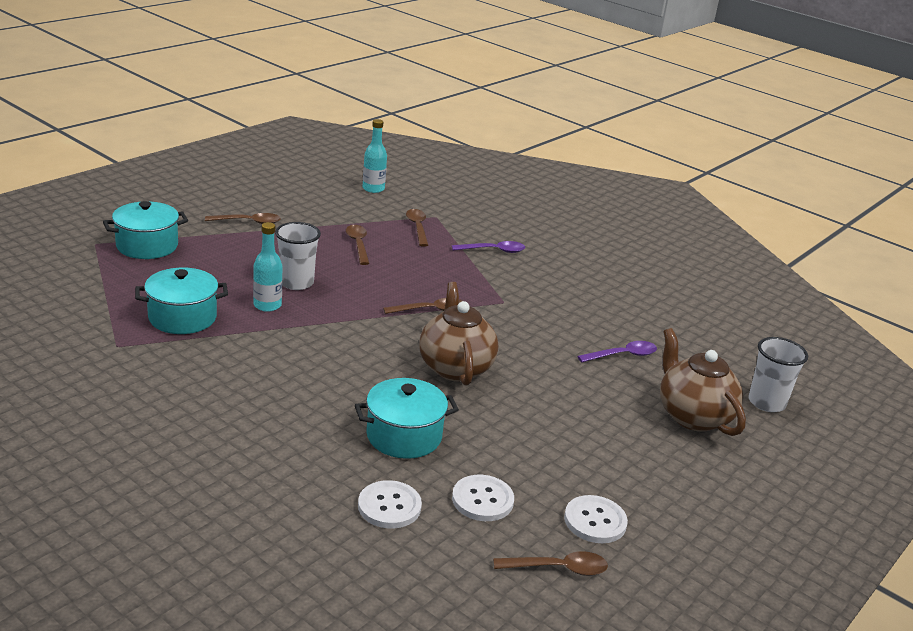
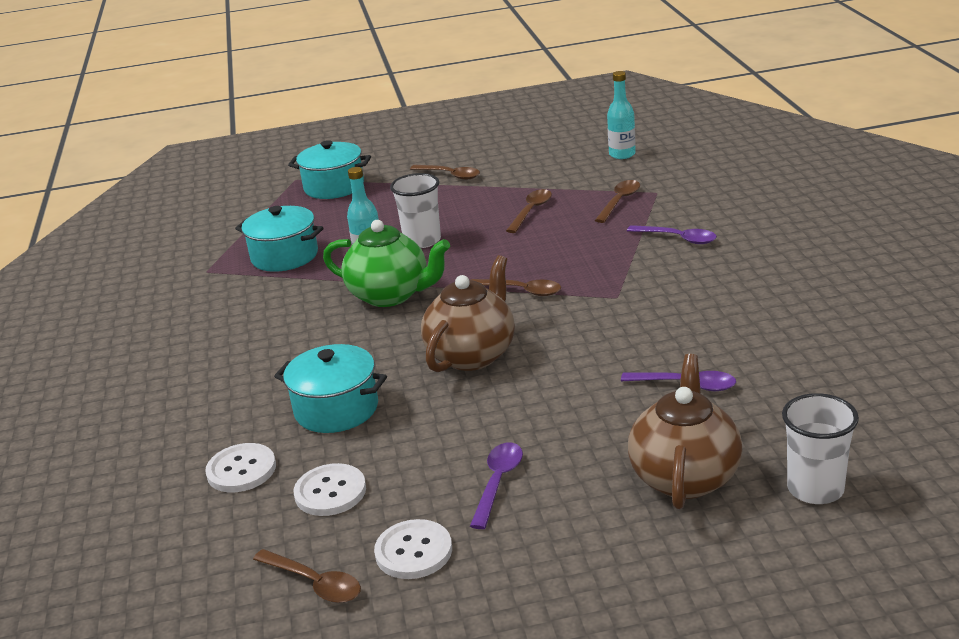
camera: 45 degrees right, 0 degrees up
(328, 334) = (391, 295): none -> green teapot
(589, 455) = (498, 483): none -> purple spoon

